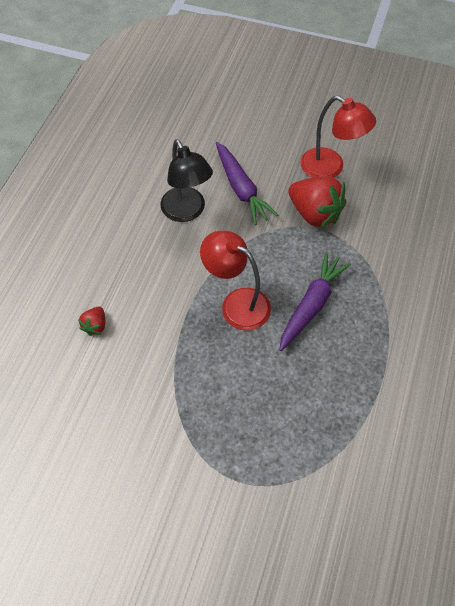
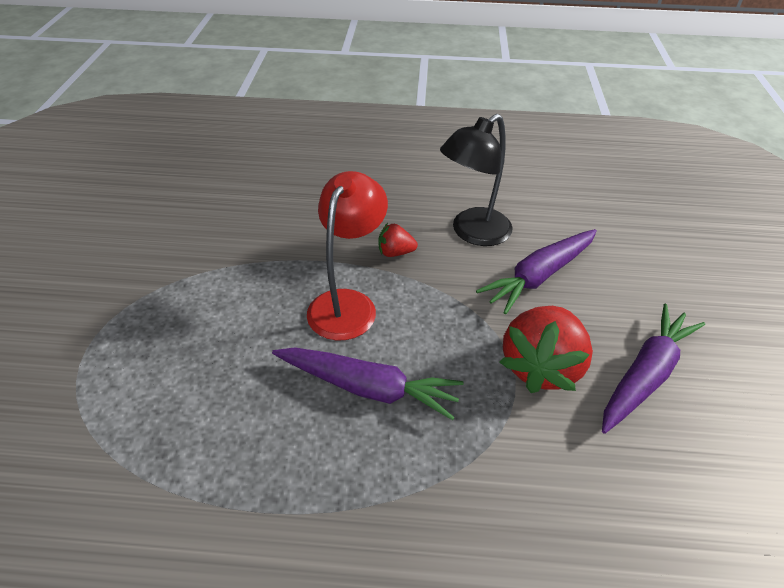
camera: 75 degrees right, 15 degrees down
(95, 325) = (288, 194): red strawberry -> red strawberry (395, 252)
(330, 168) = (645, 374): red lamp -> purple carrot

